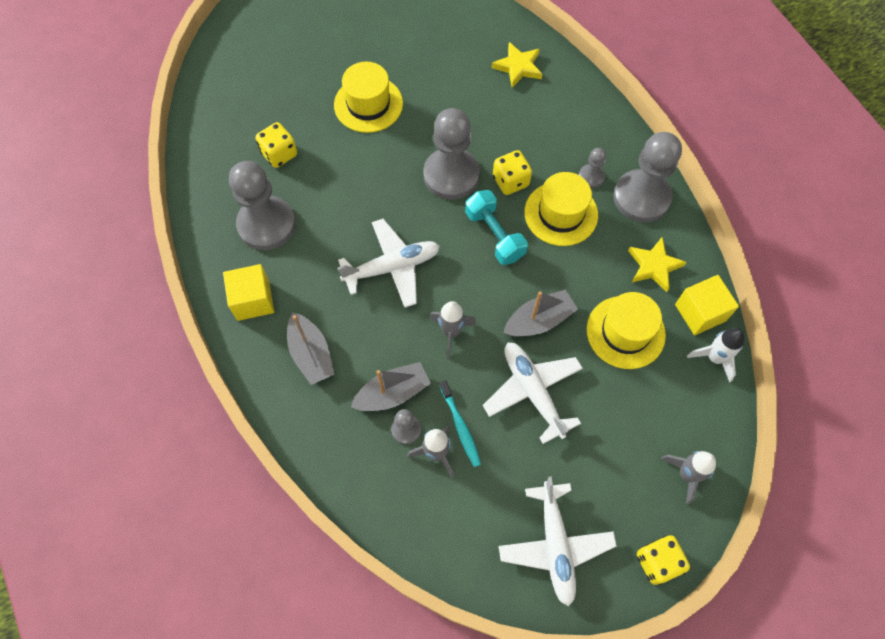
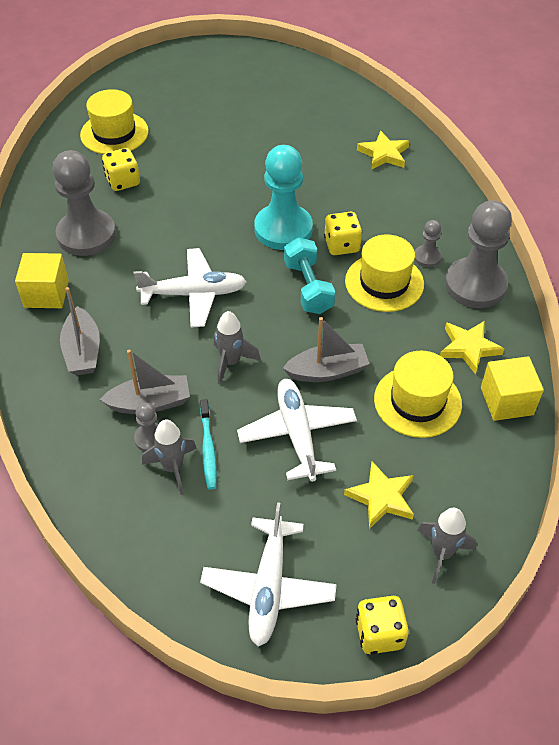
camera: 15 degrees right, 15 degrees down
(368, 104) = (224, 158): yellow hat -> yellow hat (114, 133)
(451, 175) = (283, 229): grey pawn -> turquoise pawn
(622, 435) = (381, 497): none -> yellow star
(714, 358) = (510, 447): white rocket -> none

